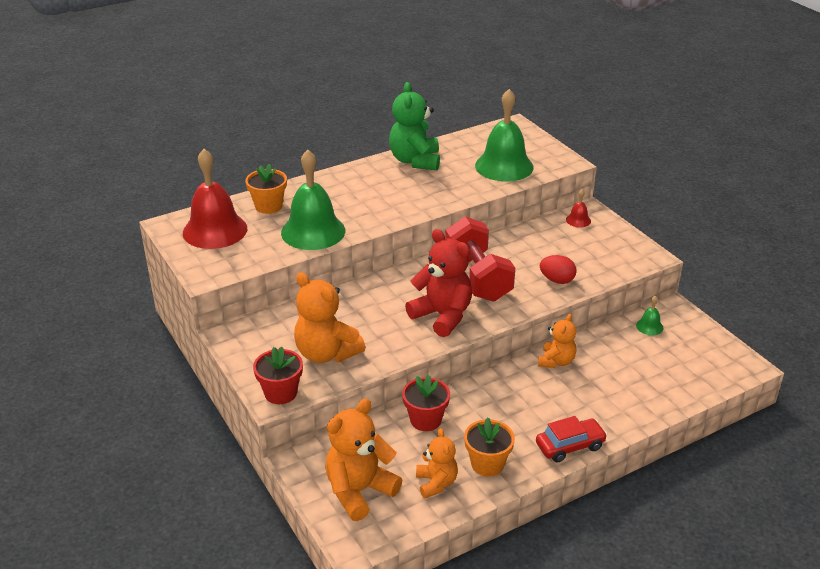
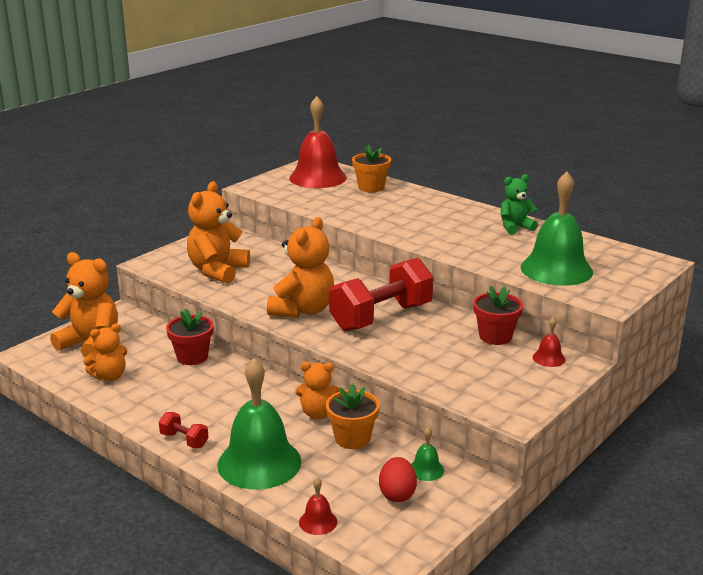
camera: 70 degrees right, 10 degrees down
(280, 393) = (157, 264): red flower pot -> red flower pot (495, 336)
(313, 231) = (346, 209): green bell -> green bell (259, 462)
(415, 161) = (515, 227): green teddy bear -> green teddy bear, size x0.60
(442, 316) = (303, 310): red teddy bear -> orange teddy bear
(487, 464) = (142, 397): orange flower pot -> orange flower pot (352, 438)
(557, 280) = (411, 360): red egg -> red egg (397, 494)
(570, 446) = (184, 440): red car -> red dumbbell
(700, 392) = (318, 522): none -> red bell

